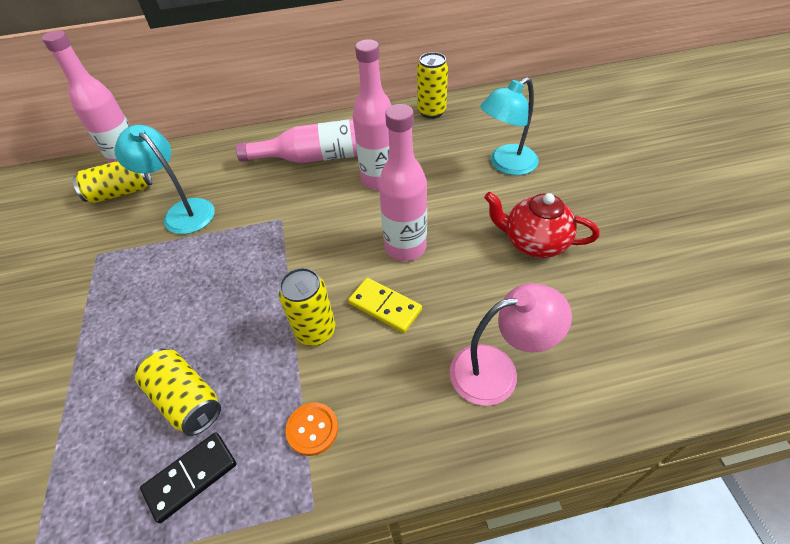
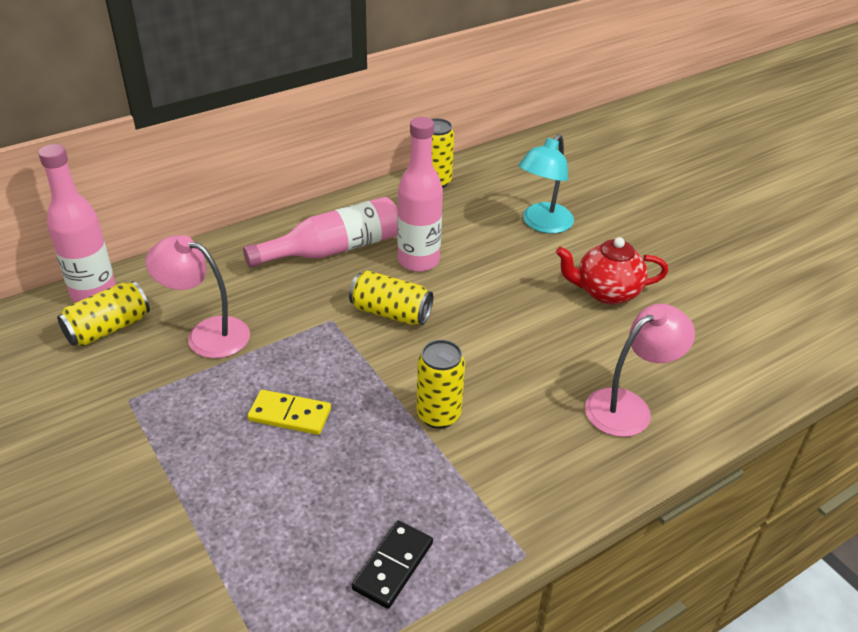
camera: 25 degrees left, 10 degrees down
(183, 211) = (206, 334): turquoise lamp -> pink lamp
(186, 399) = (341, 506): yellow can -> yellow can (391, 313)
(312, 429) = (487, 496): orange button -> none
(385, 307) = (495, 378): yellow domino -> yellow domino (290, 415)
(405, 247) = (484, 321): pink bottle -> none

